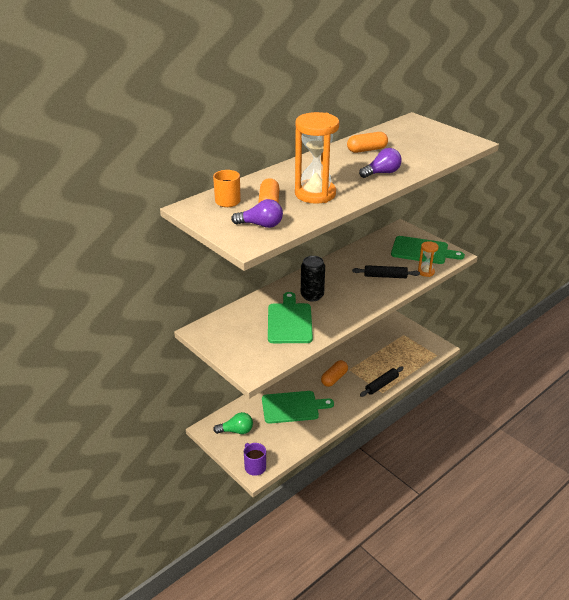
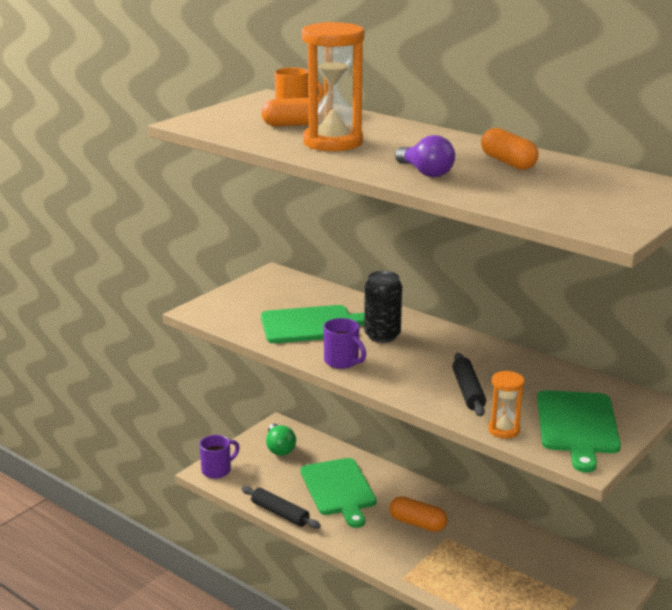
camera: 80 degrees right, 10 degrees down
(261, 225) = (236, 125): purple light bulb -> none
(343, 315) = (342, 362): none -> purple mug
(381, 385) = (421, 576): black rolling pin -> black rolling pin (280, 513)

